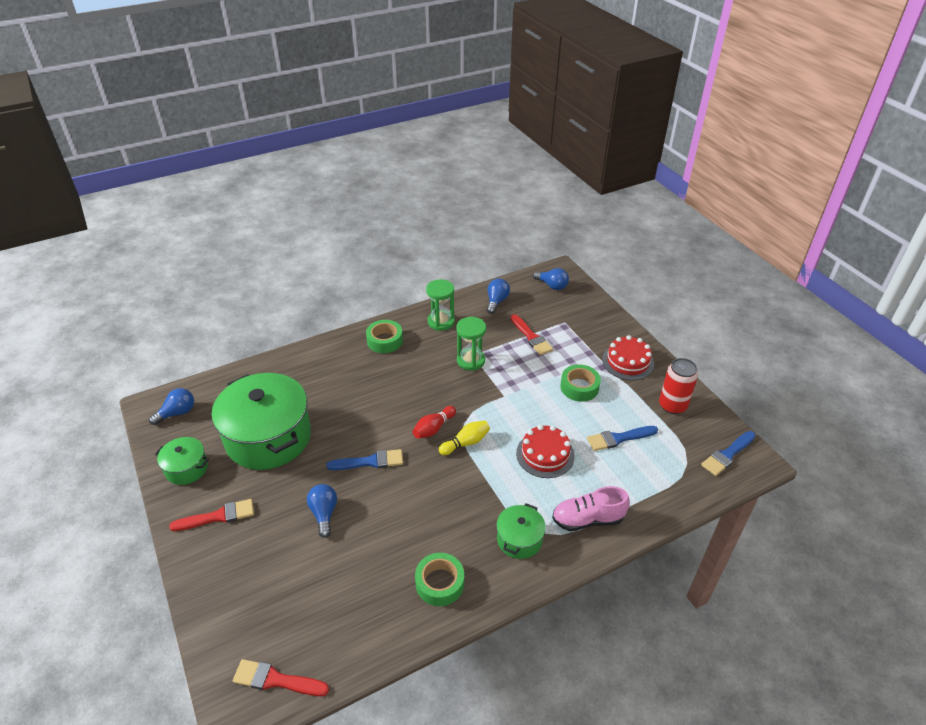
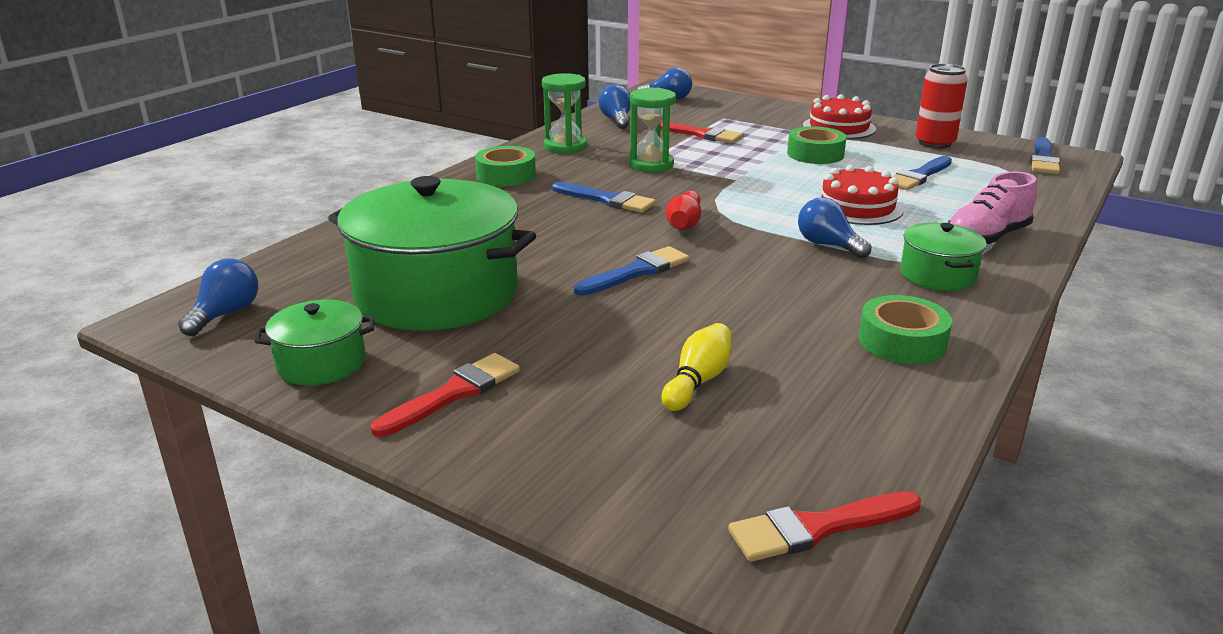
camera: 30 degrees left, 15 degrees down
(324, 513) = (636, 335): blue light bulb -> blue light bulb (828, 245)
(415, 387) = (607, 200): none -> blue brush
(466, 443) = (746, 223): yellow bowling pin -> yellow bowling pin (698, 381)

